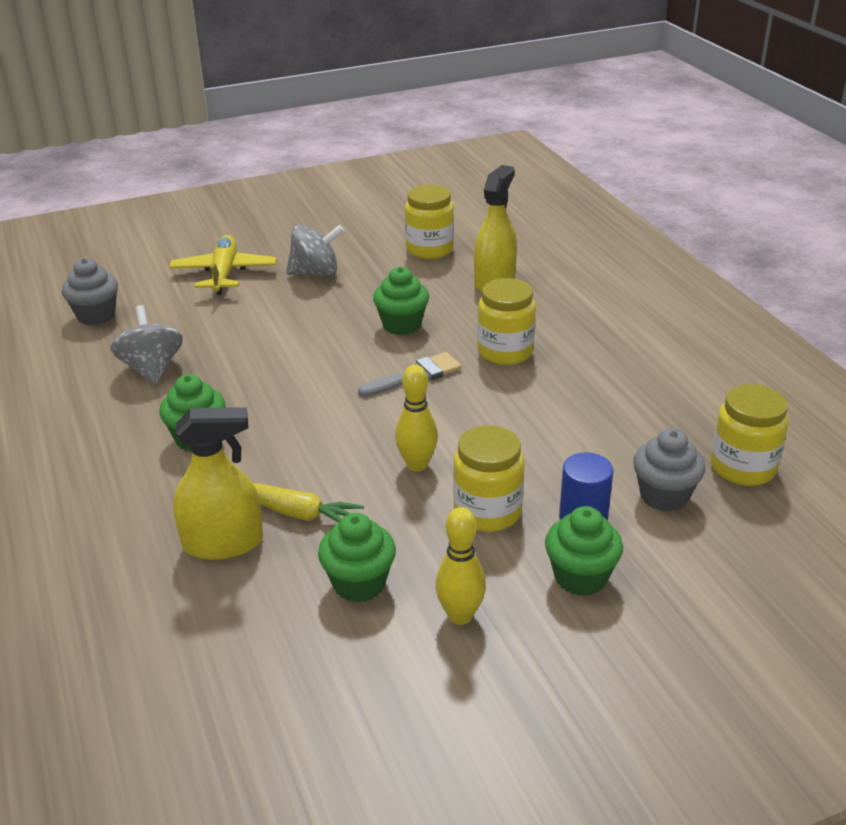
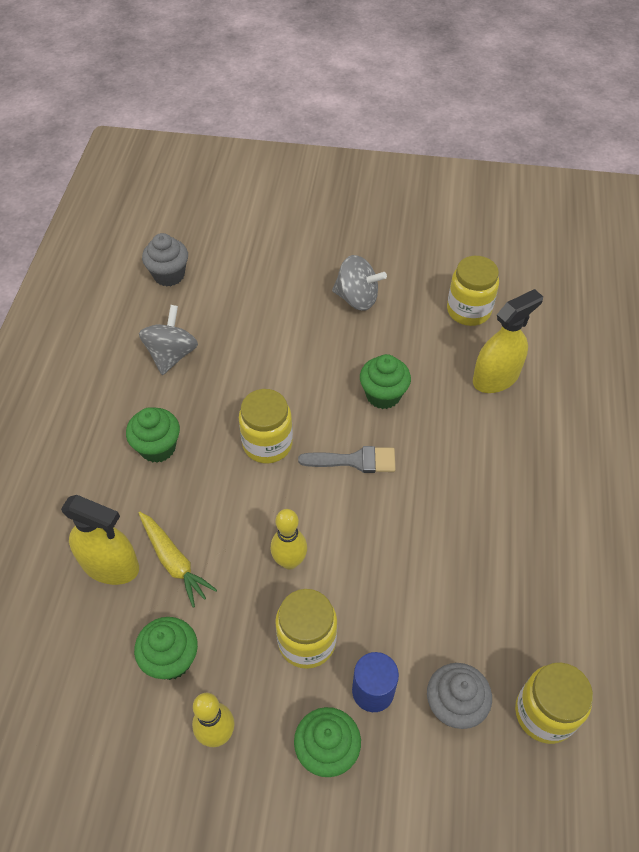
camera: 30 degrees right, 20 degrees up
(224, 274) = (287, 267): yellow plane -> none
(505, 352) = (444, 469): yellow jar -> yellow jar (267, 444)

